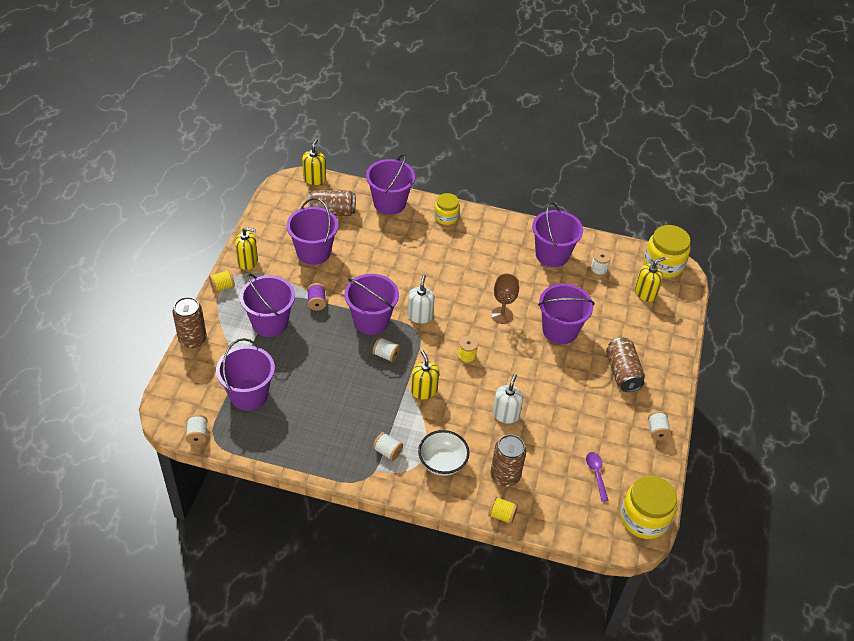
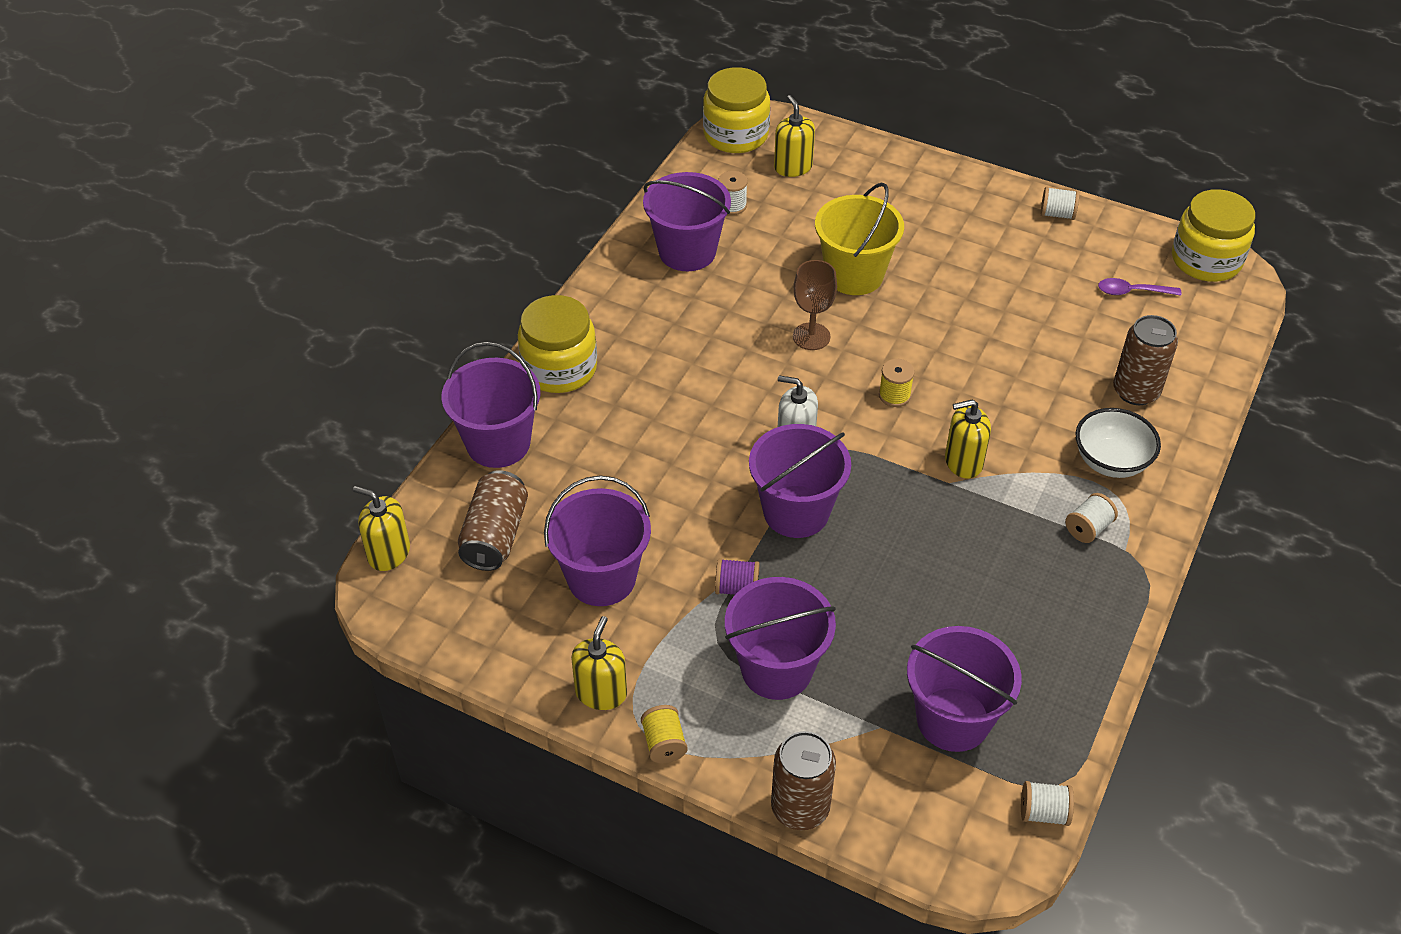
camera: 75 degrees left, 0 degrees up
(386, 355) = (879, 501): white spool -> none
(446, 217) = (559, 368): yellow jar -> yellow jar, size x1.62
(501, 515) = (1207, 408): yellow spool -> none
(505, 414) = (1019, 369): white soap dispenser -> none
(560, 330) = (854, 275): purple bucket -> yellow bucket
(622, 373) = (947, 225): brown can -> none

